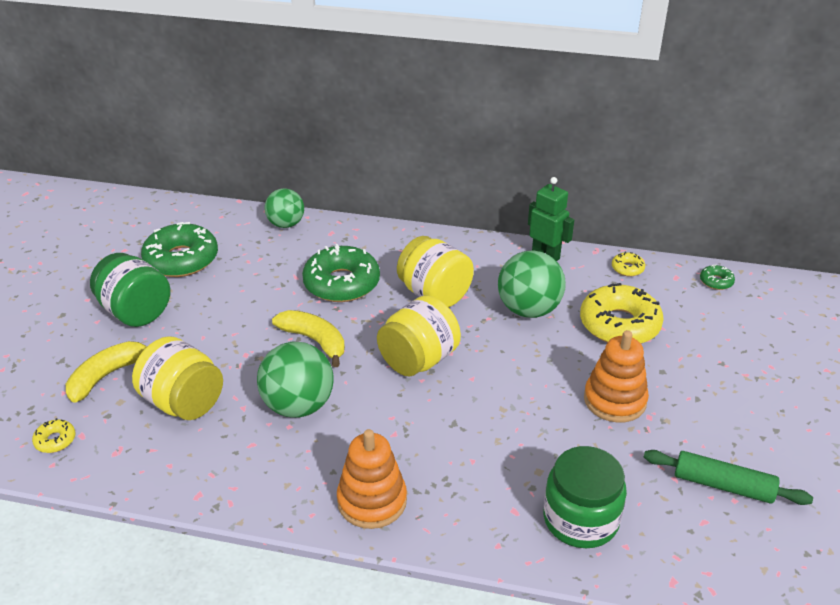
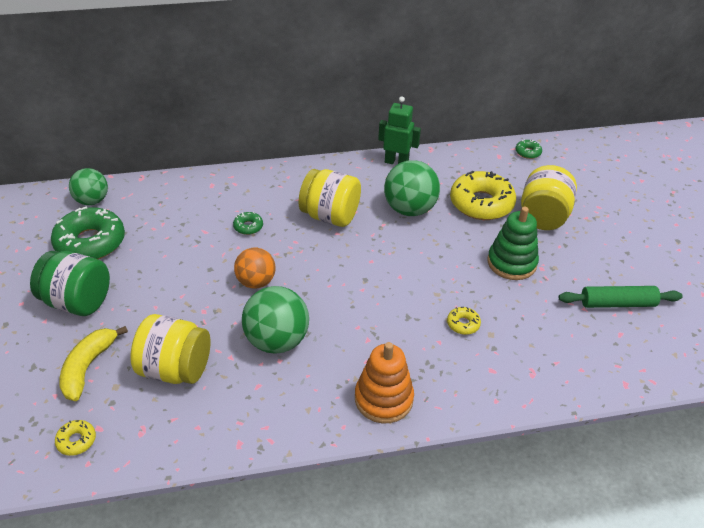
camera: 25 degrees left, 5 degrees up
(286, 224) = (167, 187): green ball -> green ball (92, 201)
(314, 341) = (256, 282): yellow banana -> orange ball
(341, 283) = (248, 227): green donut -> green donut, size x0.44
(418, 360) = (350, 274): yellow jar -> yellow jar (543, 217)
(580, 519) = (540, 360): green jar -> none
(615, 400) = (511, 263): orange stacking toy -> green stacking toy
(627, 268) = (461, 158): yellow donut -> yellow donut (463, 324)

